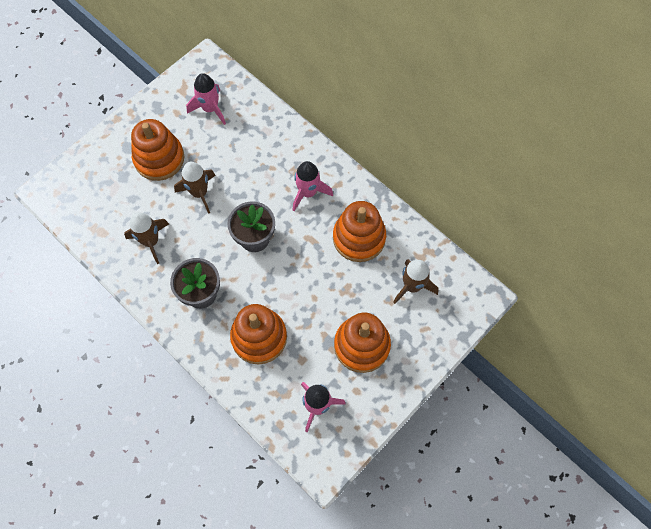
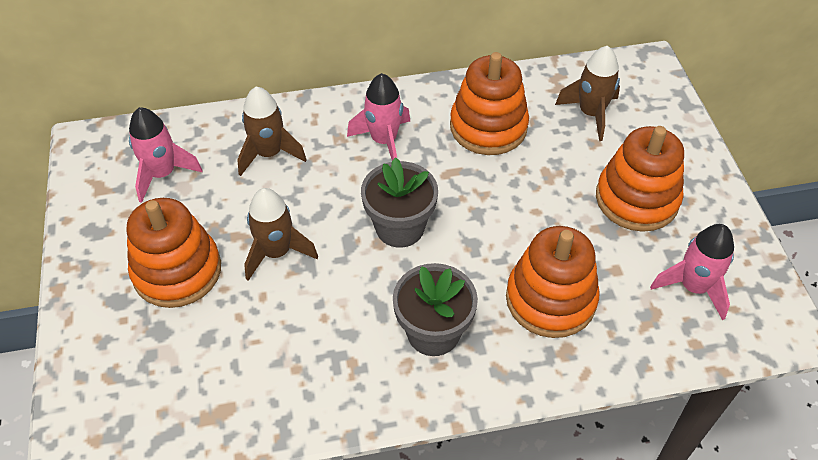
camera: 55 degrees left, 15 degrees down
(151, 241) = (298, 351): brown rocket -> brown rocket (269, 153)

